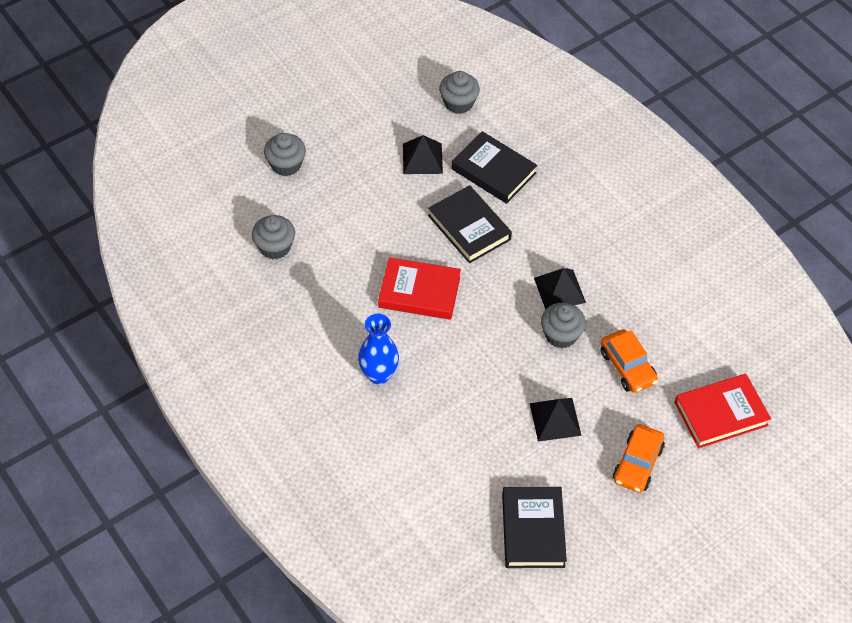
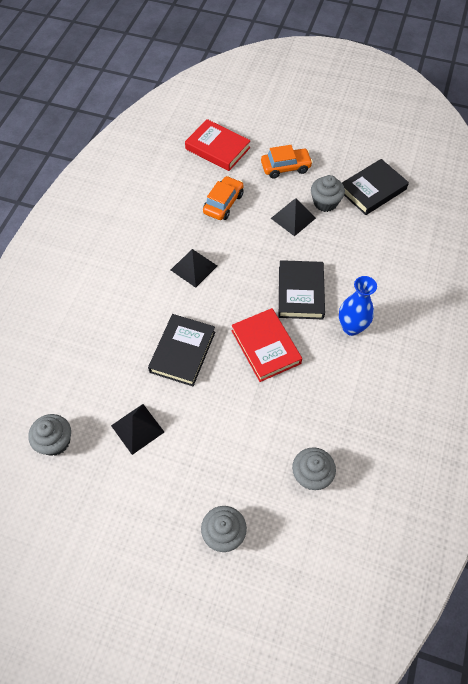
camera: 125 degrees left, 5 degrees up
(493, 171) = (114, 369): black book -> black book (300, 292)
(561, 335) = (229, 248): grey cupcake -> grey cupcake (325, 202)

